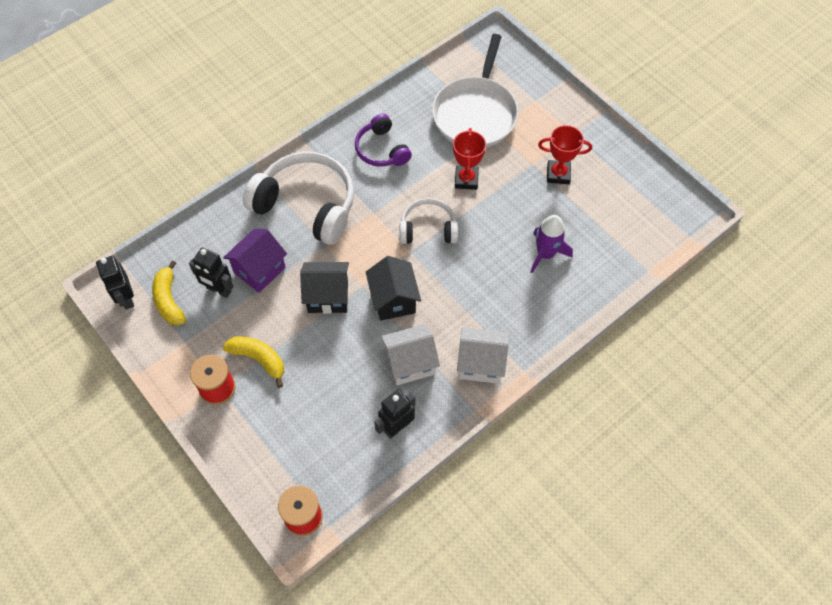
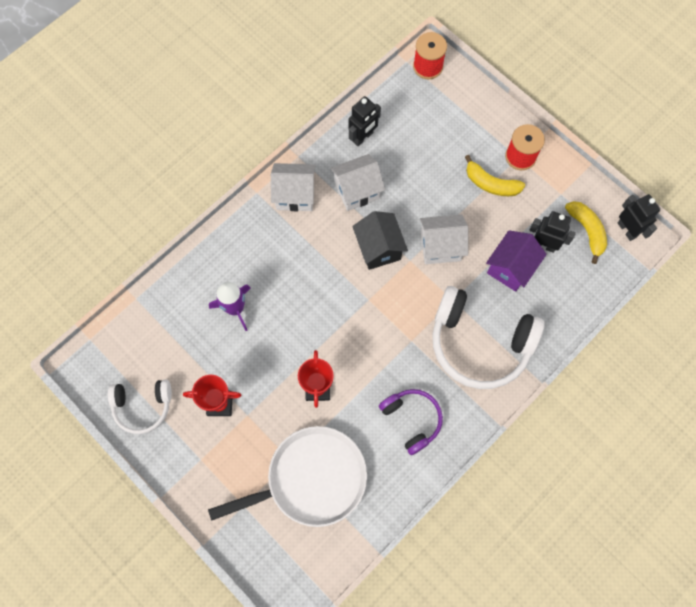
camera: 175 degrees right, 10 degrees up
(328, 296) = (440, 247): black house -> white house
(428, 229) = (353, 326): white headphones -> white headphones (143, 406)
(475, 114) = (311, 479): white pan -> white pan turned 60 degrees clockwise

